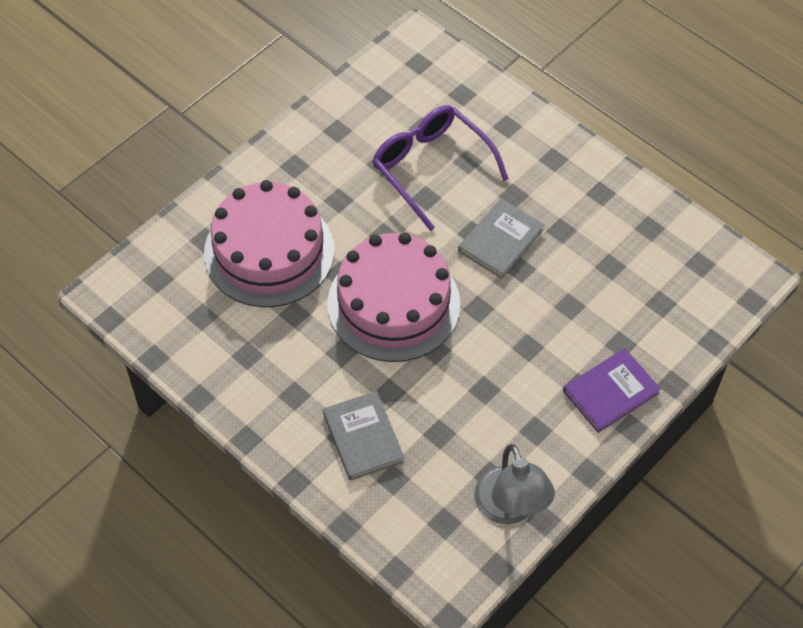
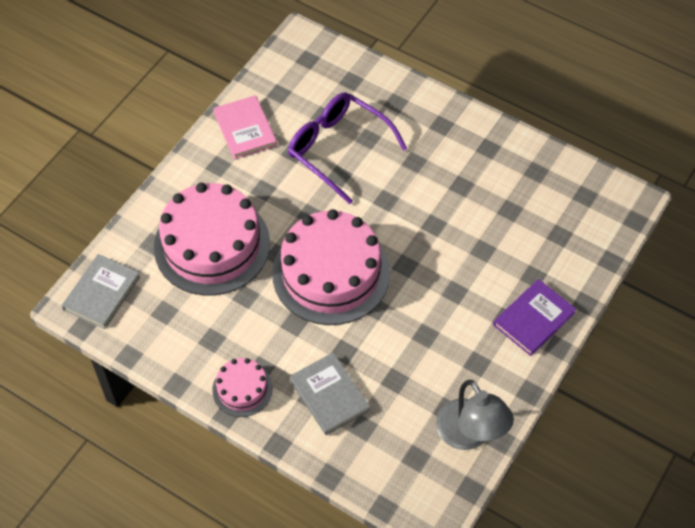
camera: 10 degrees left, 0 degrees up
(269, 414) = (242, 389): none -> pink cake
(333, 130) = (245, 129): none -> pink book
(500, 240) = (411, 203): grey book -> grey book (101, 293)

